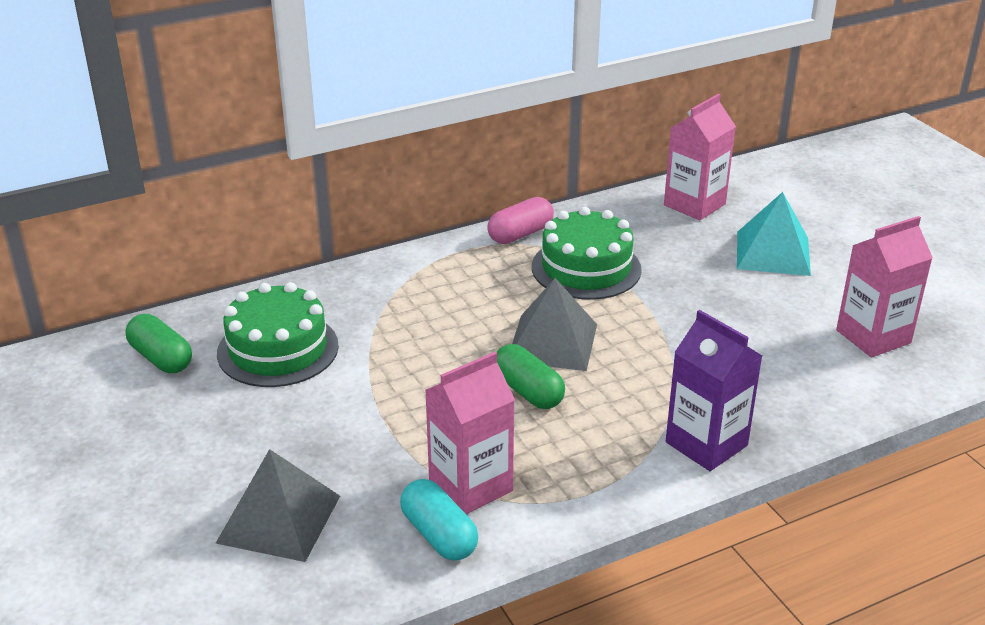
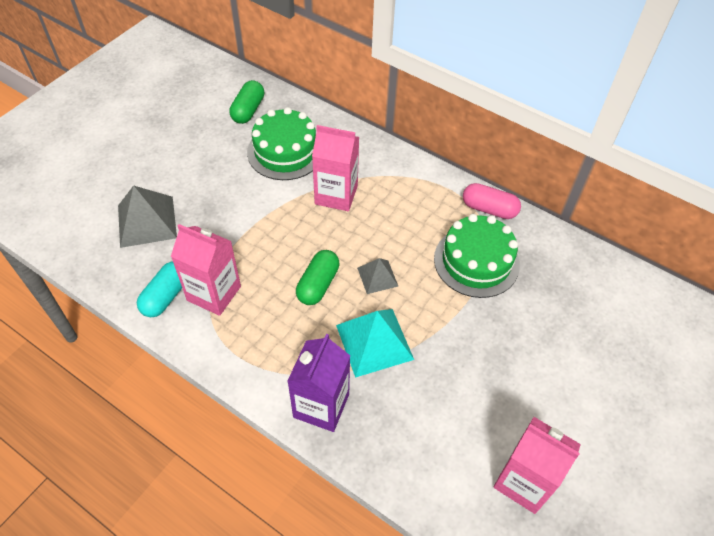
camera: 60 degrees right, 20 degrees up
(552, 342) = (377, 277): grey pyramid -> grey pyramid, size x0.57
(694, 204) = (616, 296): pink carton -> pink carton (336, 195)
(773, 253) = (590, 372): turquoise pyramid -> turquoise pyramid (374, 342)

